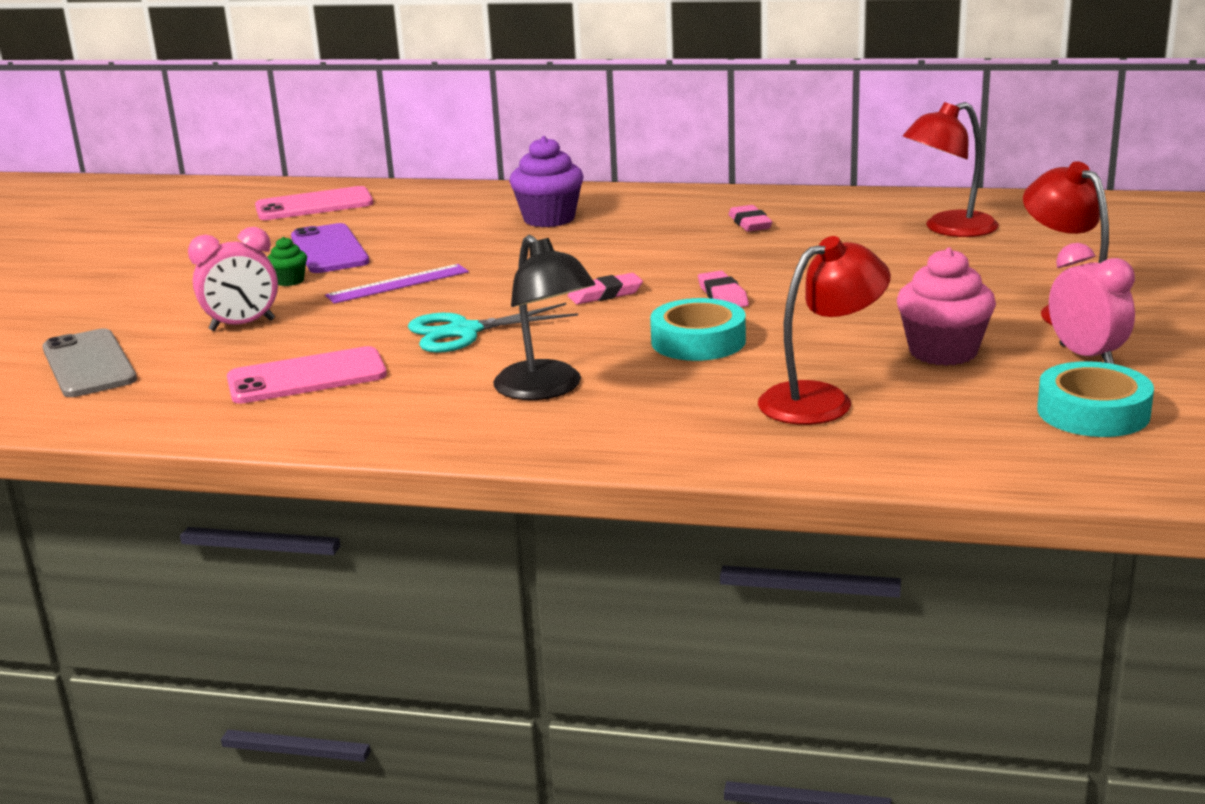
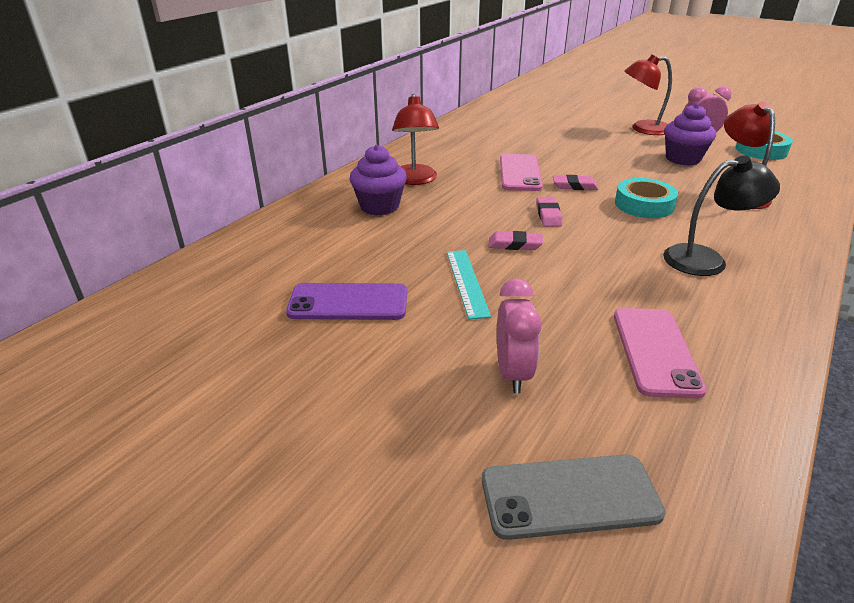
camera: 70 degrees left, 10 degrees up
(289, 281) = (413, 333): green cupcake -> none
(314, 205) = (206, 294): pink phone -> pink phone (520, 173)
(397, 284) = (466, 282): purple ruler -> turquoise ruler
(464, 332) = (589, 271): turquoise scissors -> none
(750, 223) = (458, 157): pink eraser -> pink eraser (515, 244)
(943, 352) = (683, 159): pink cupcake -> purple cupcake
(949, 229) = (515, 124): red lamp -> red lamp (415, 180)

